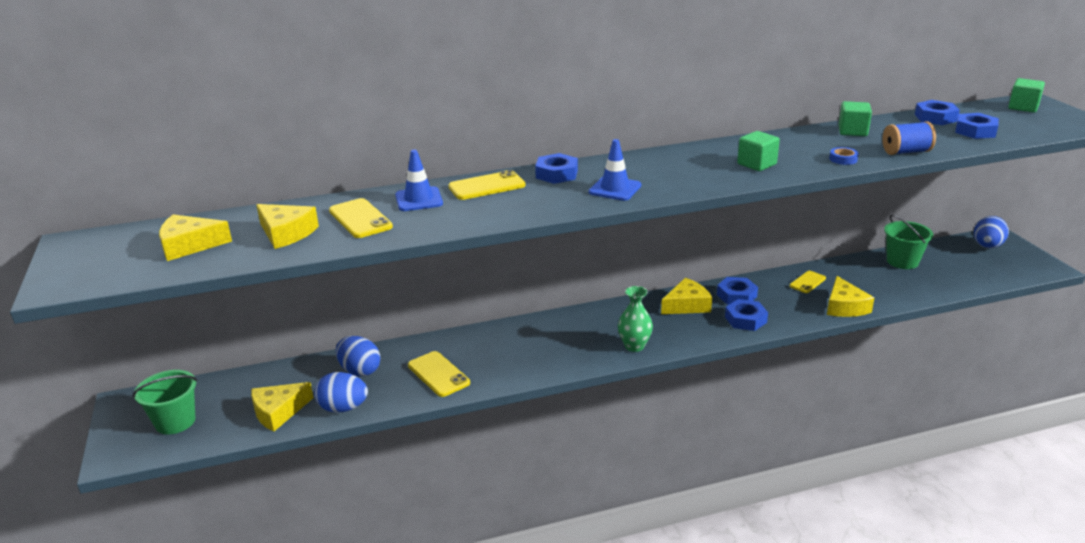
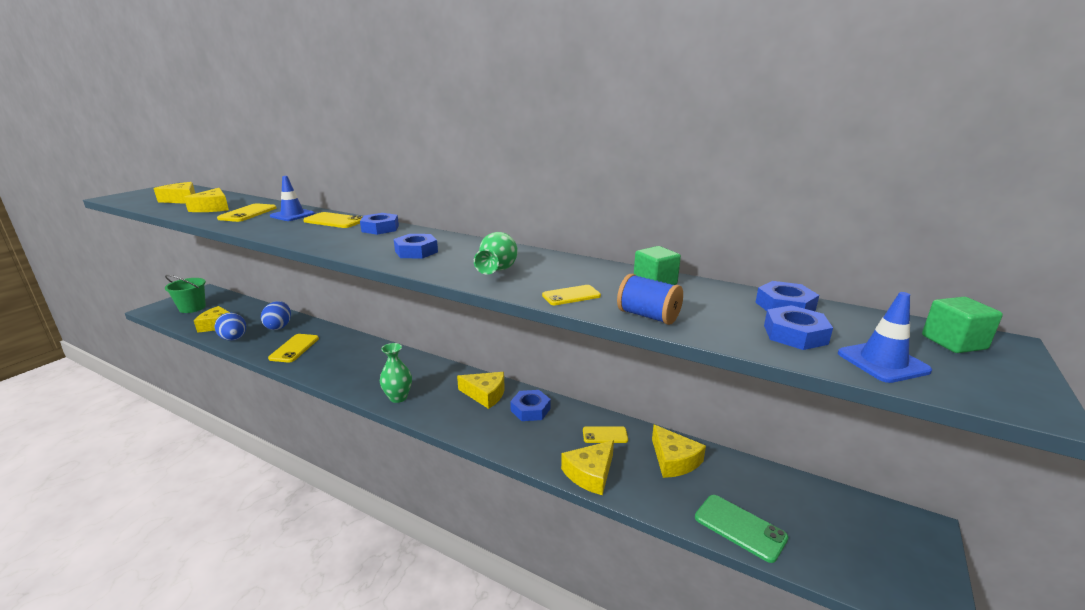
camera: 45 degrees right, 5 degrees down
(615, 189) = (373, 247): blue traffic cone -> blue traffic cone (882, 362)
(745, 319) = (497, 429): blue nut -> blue nut (416, 251)
(756, 164) = (497, 270): green cube -> green vase
(843, 159) = (571, 296): blue tape -> yellow phone
(864, 272) = (674, 460): none -> yellow cheese
(902, 261) = (736, 476): green bucket -> none
(947, 284) = (740, 527): none -> green phone
(987, 246) = (881, 526): blue egg -> none

